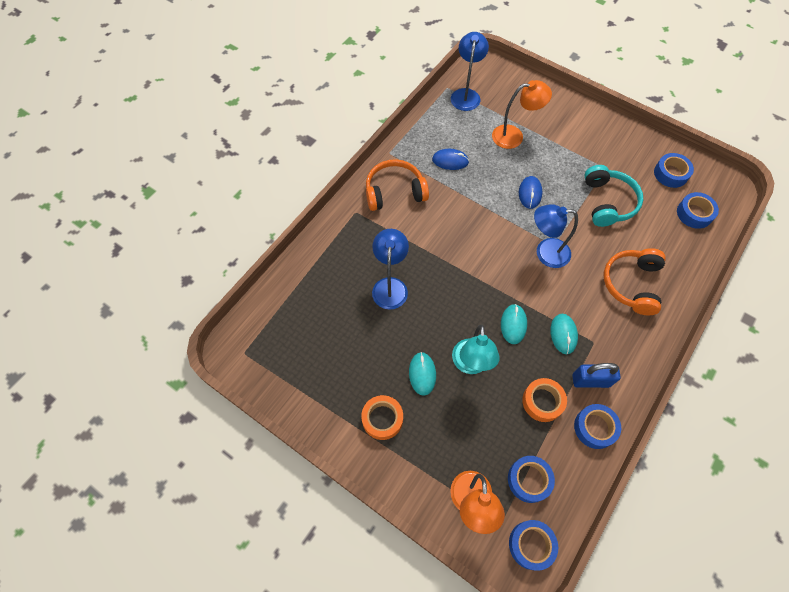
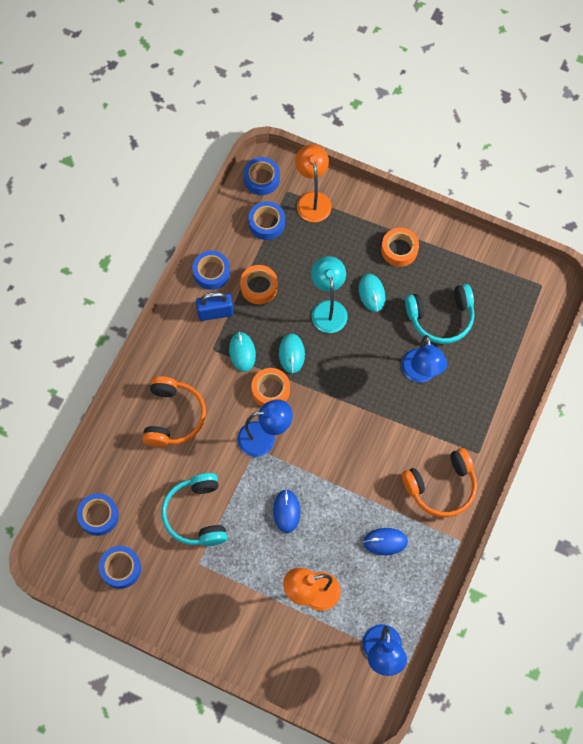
camera: 170 degrees right, 5 degrees up
(357, 336) = (441, 318): none -> turquoise headphones
(537, 293) = (270, 390): none -> orange tape

